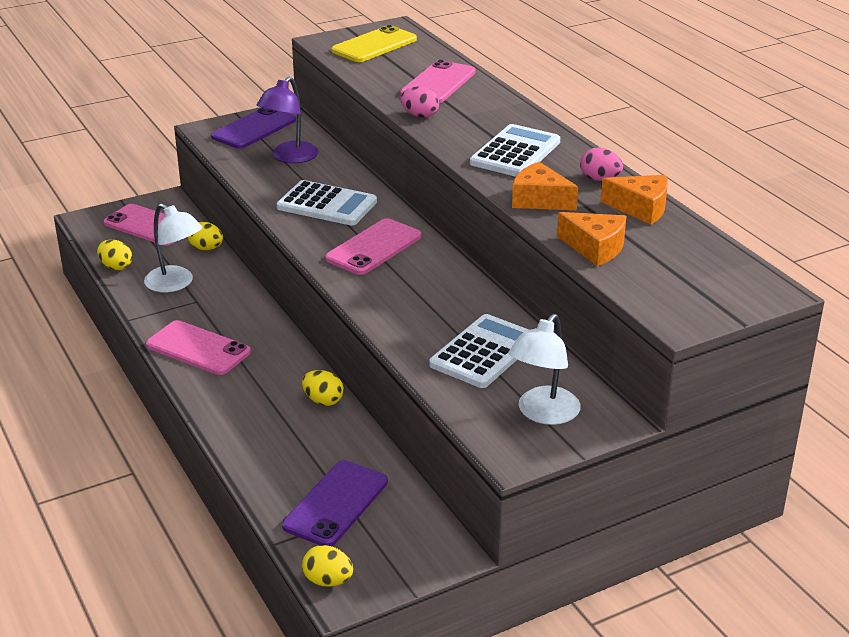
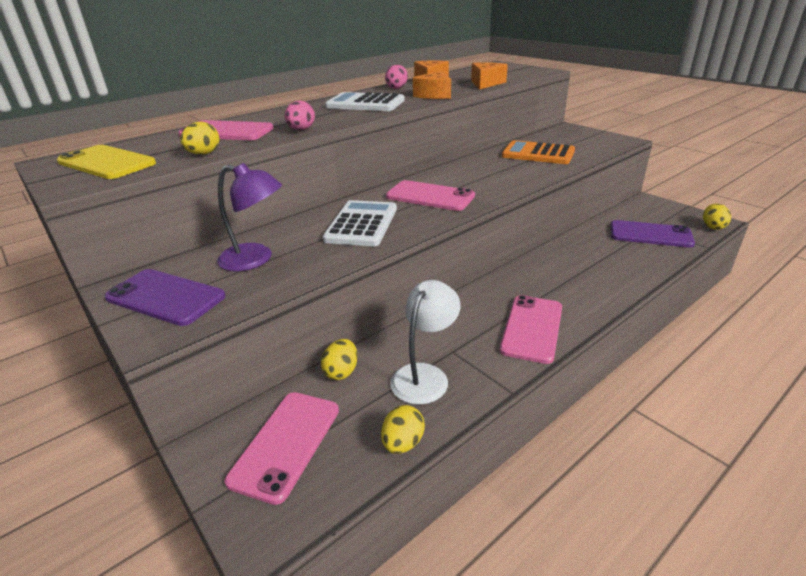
camera: 100 degrees left, 0 degrees up
(323, 401) = (554, 256): yellow egg -> yellow egg (204, 154)
(484, 352) = (538, 154): white calculator -> orange calculator
(543, 414) = (581, 138): white lamp -> none

